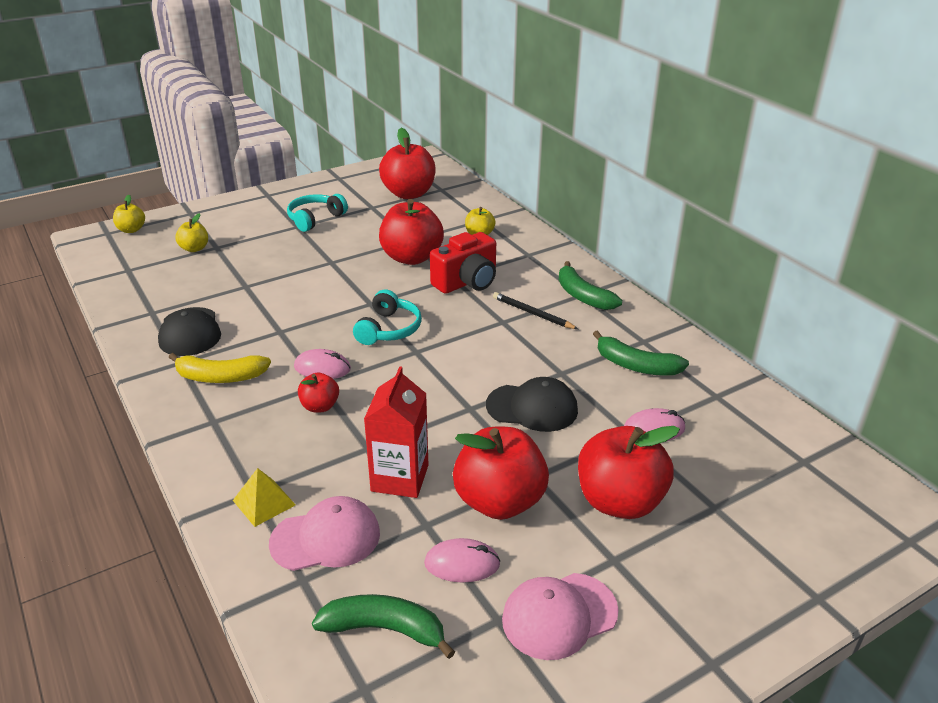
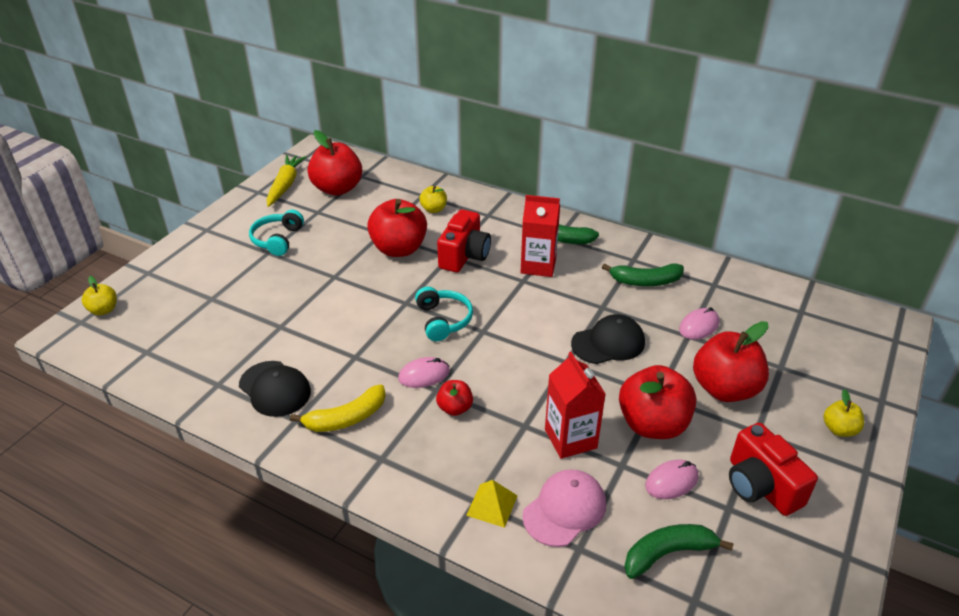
camera: 30 degrees left, 5 degrees up
(194, 248) = (191, 307): yellow apple -> yellow apple (839, 429)
(366, 179) = (285, 185): none -> yellow carrot
(532, 313) = (538, 265): black pencil -> red carton
(559, 615) = (760, 486): pink cap -> red camera

